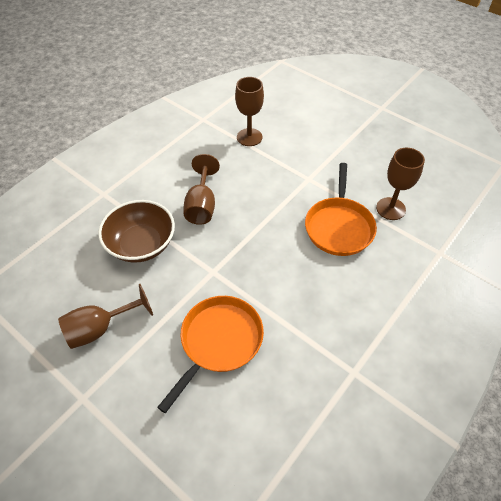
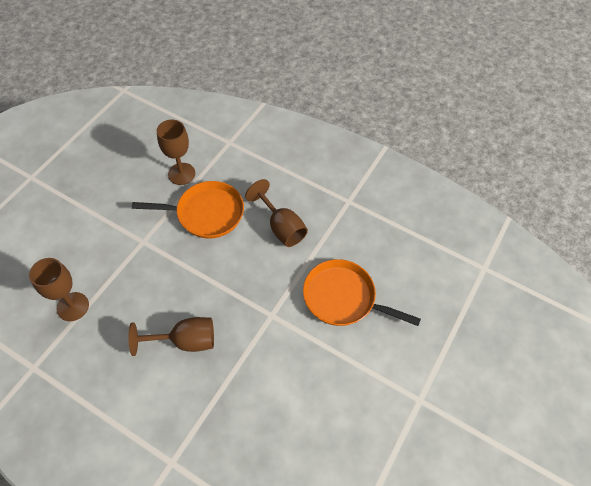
camera: 100 degrees left, 5 degrees up
(100, 328) = (351, 406): brown goblet -> brown goblet (281, 227)
(141, 244) = (245, 393): brown bowl -> none

